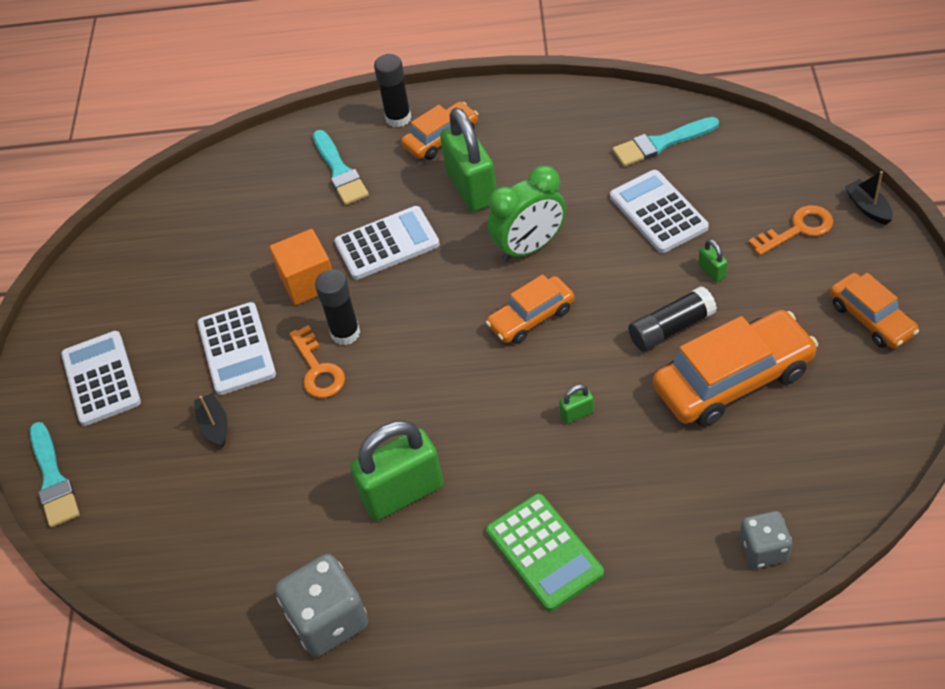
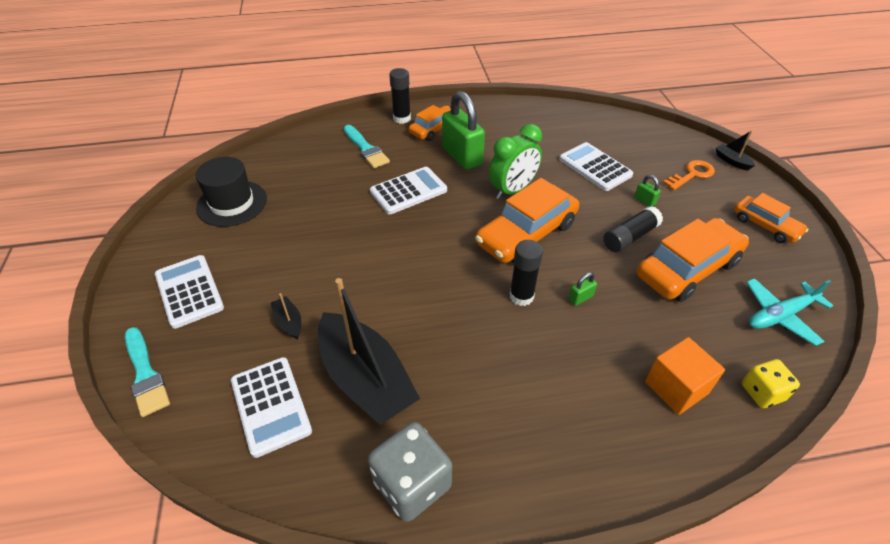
camera: 15 degrees left, 5 degrees down
(156, 255) = (232, 203): none -> black hat
(236, 349) = (302, 265): white calculator -> white calculator (271, 406)
(295, 501) = (365, 379): none -> black boat
(308, 282) = (353, 217): orange cube -> orange cube (676, 387)
(318, 369) = (370, 276): orange key -> none
(345, 333) = (387, 250): black glue stick -> black glue stick (521, 296)
(402, 492) = (456, 366): green padlock -> none
(531, 317) = (526, 234): orange car -> orange car, size x1.70
(544, 552) = (587, 407): green calculator -> none
(661, 143) = (583, 129): turquoise brush -> none
(763, 549) = (762, 392): grey dice -> yellow dice
(832, 452) = (780, 315): none -> turquoise plane

